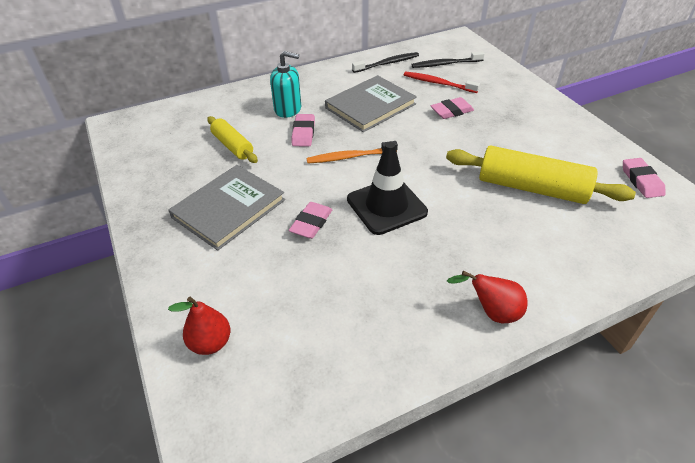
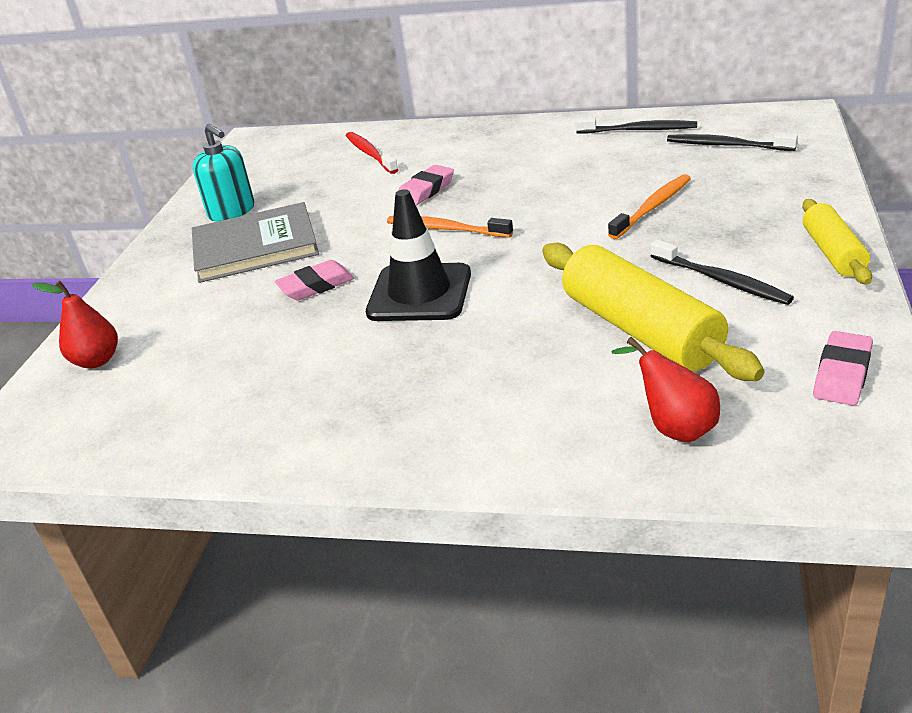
camera: 40 degrees right, 10 degrees down
(233, 146) = (334, 186): yellow rolling pin -> yellow rolling pin (833, 253)
(288, 109) = (441, 160): turquoise soap dispenser -> turquoise soap dispenser (232, 211)
(370, 106) = (547, 177): grey book -> none
(438, 83) = (681, 168): red toothbrush -> red toothbrush (370, 154)
(451, 111) = (652, 207): pink eraser -> orange toothbrush
(492, 312) = (391, 445): red pear -> red pear (674, 427)
(535, 146) = (721, 280): none -> black toothbrush

